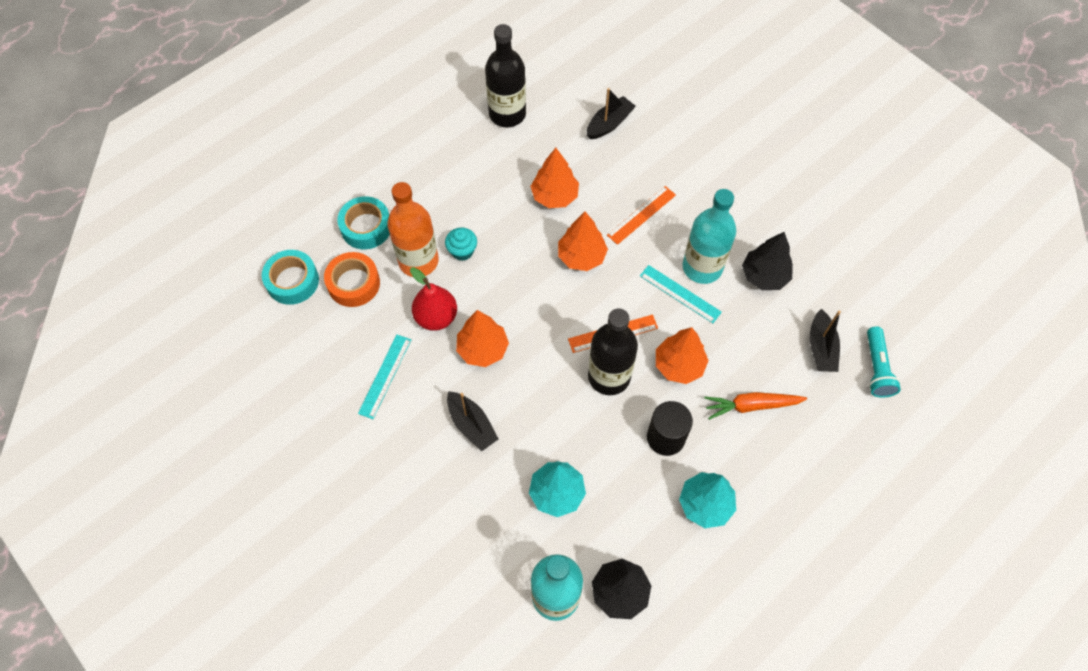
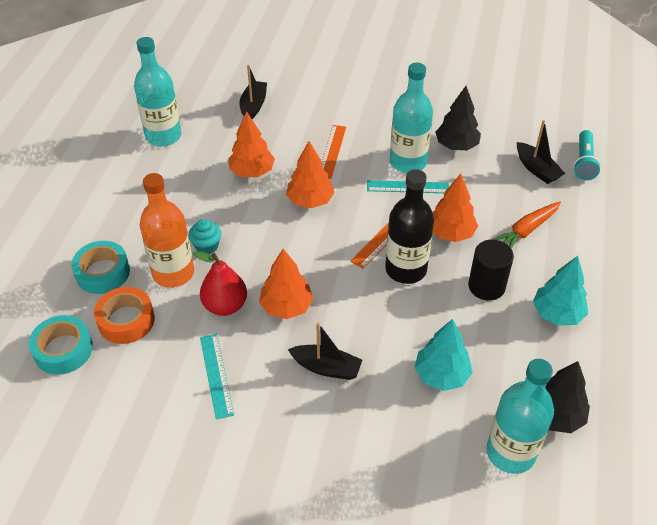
camera: 35 degrees left, 15 degrees down
(507, 114) = (163, 136): black bottle -> turquoise bottle
(876, 368) = (583, 162): turquoise flashlight -> turquoise flashlight turned 45 degrees clockwise

